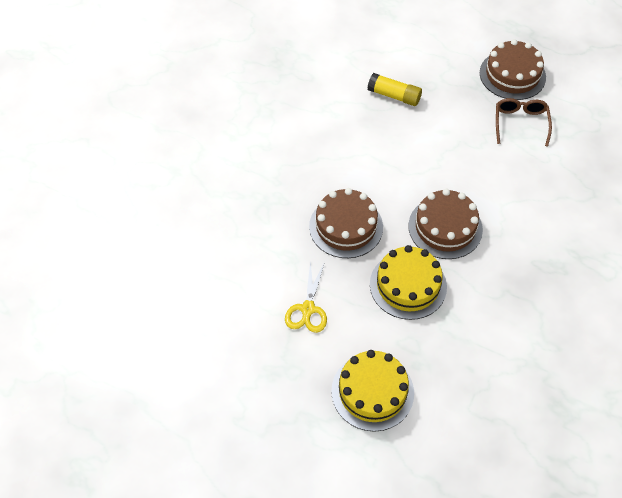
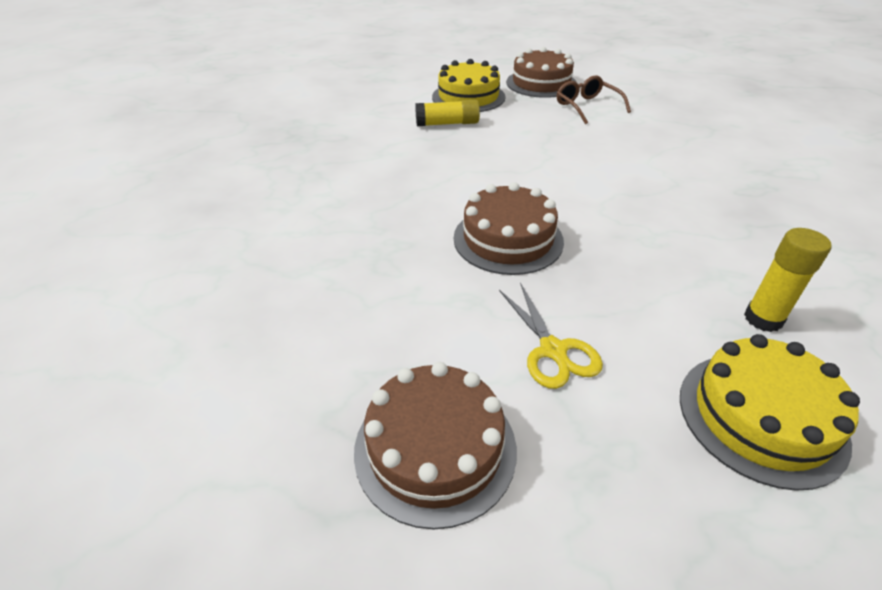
camera: 30 degrees left, 15 degrees down
(408, 285) = (645, 265): yellow cake -> yellow cake (468, 97)
(435, 350) = (763, 319): none -> yellow glue stick
(445, 227) = (617, 198): brown cake -> brown cake (435, 448)

